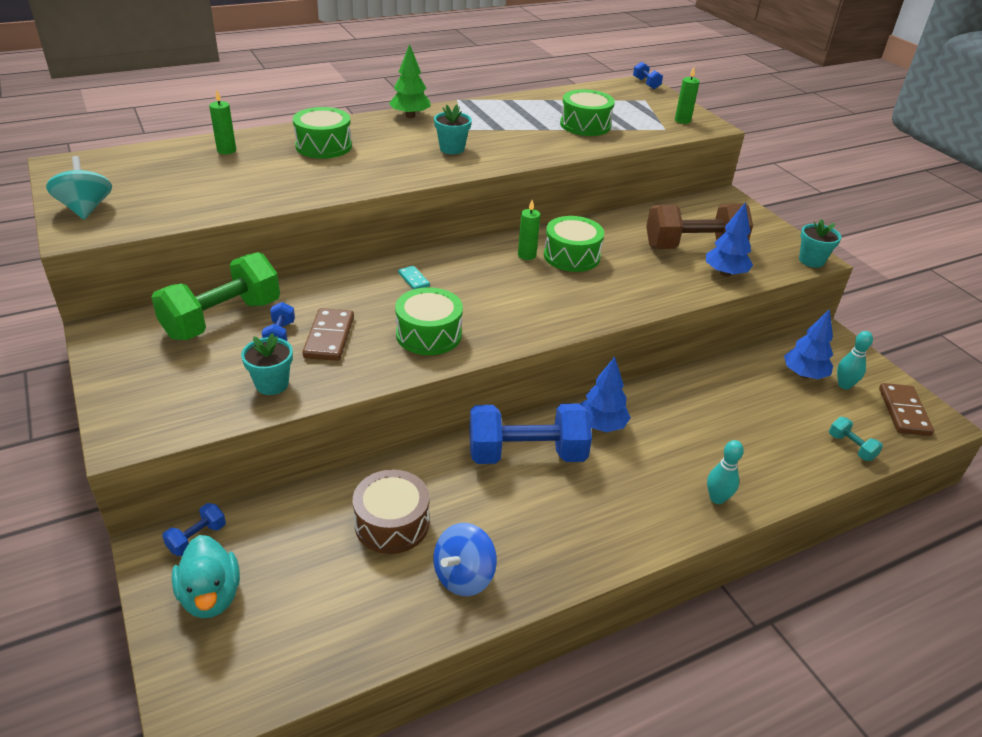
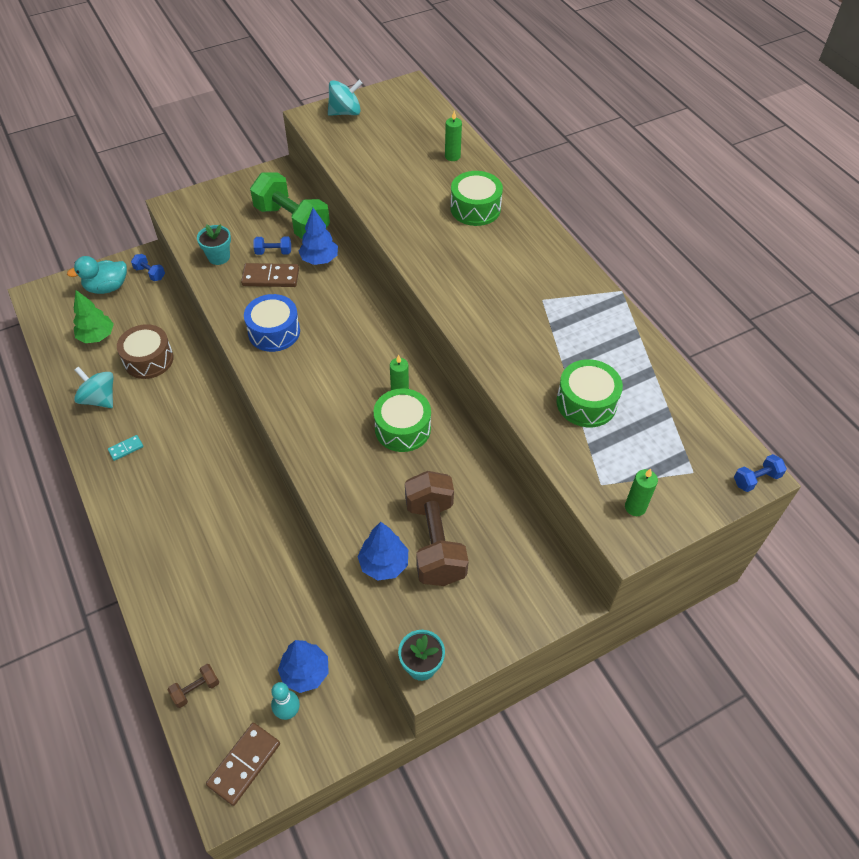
camera: 90 degrees right, 15 degrees up
(410, 116) = (562, 258): green tree -> green tree (97, 336)
(413, 279) = (351, 317): turquoise domino -> turquoise domino (126, 448)
(429, 334) = (274, 332): green drum -> blue drum
(452, 149) = (491, 292): turquoise flower pot -> none
(464, 576) = (99, 399): blue spinning top -> turquoise spinning top
(526, 454) = (206, 432): blue dumbbell -> none
(601, 425) = (236, 484): blue tree -> blue tree (319, 260)
(717, 498) = (146, 559): turquoise bowling pin -> none
(851, 447) = (196, 689): turquoise dumbbell -> brown dumbbell
(904, 412) = (244, 764): brown domino -> brown domino turned 60 degrees counterclockwise

